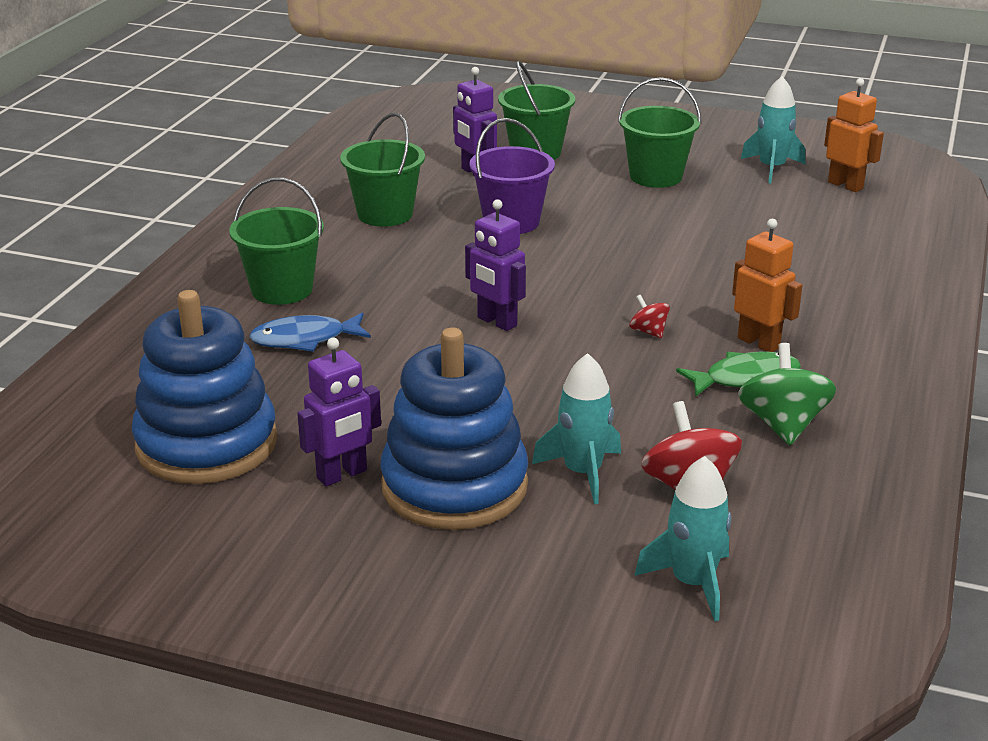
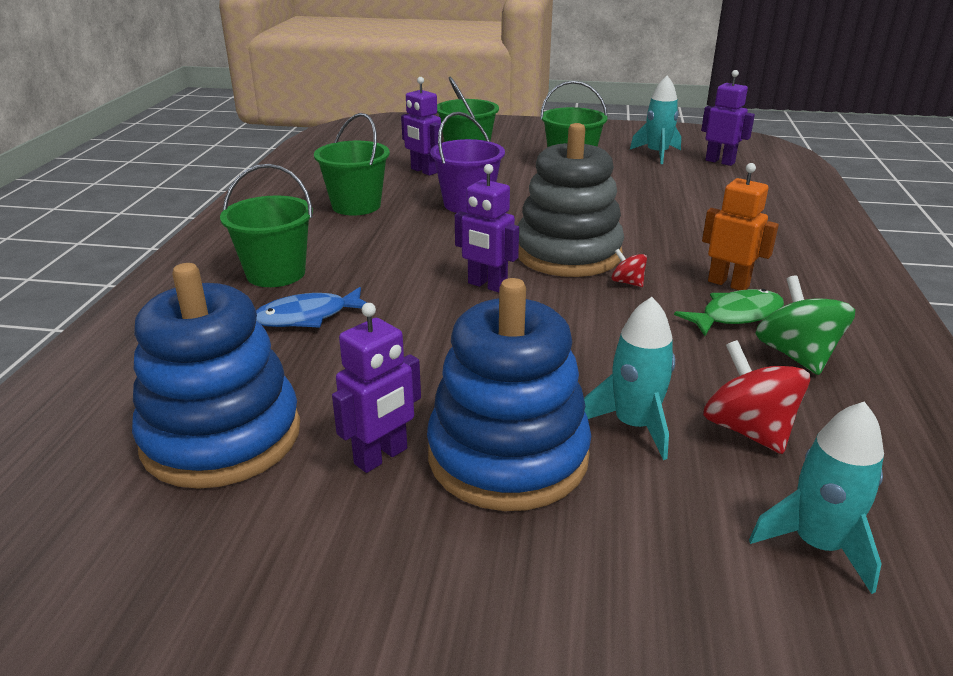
camera: 10 degrees left, 0 degrees up
(599, 293) = (568, 253): none -> grey stacking toy
(845, 185) = (720, 161): orange robot -> purple robot

